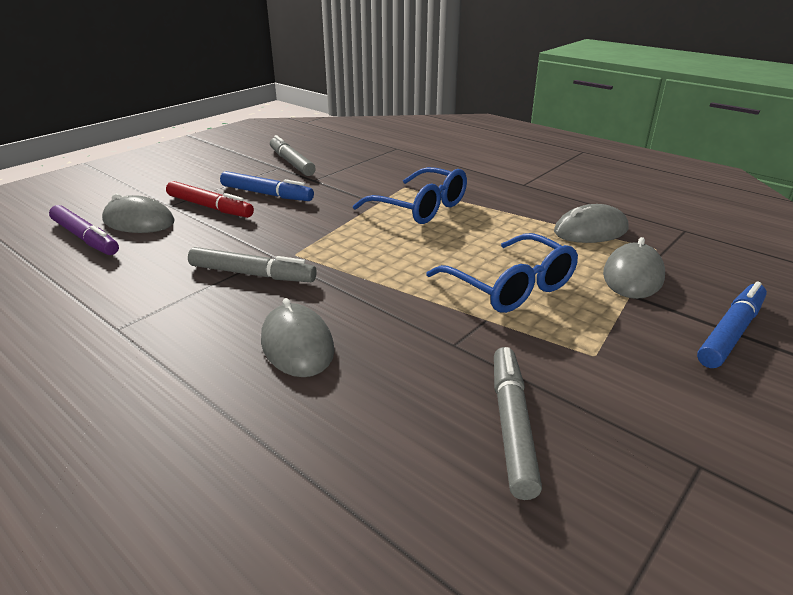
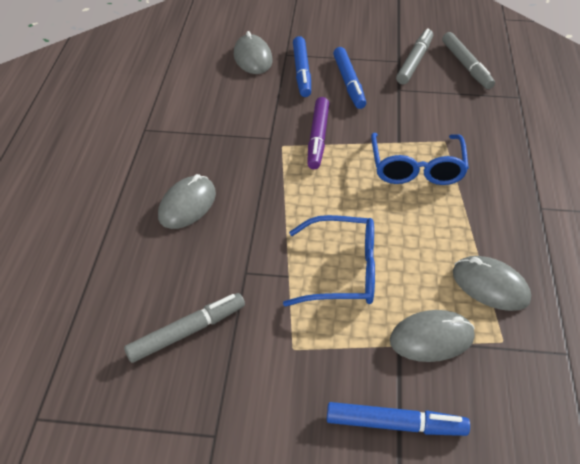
camera: 55 degrees right, 15 degrees up
(85, 238) = (214, 53): purple marker -> purple marker (318, 138)
(210, 207) = (302, 72): red marker -> blue marker
(252, 274) = (240, 143): grey marker -> grey marker (466, 66)
(511, 287) = (343, 271): blue glasses -> blue glasses turned 105 degrees counterclockwise

